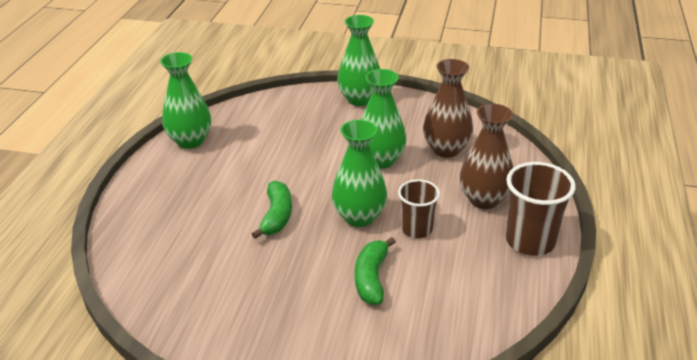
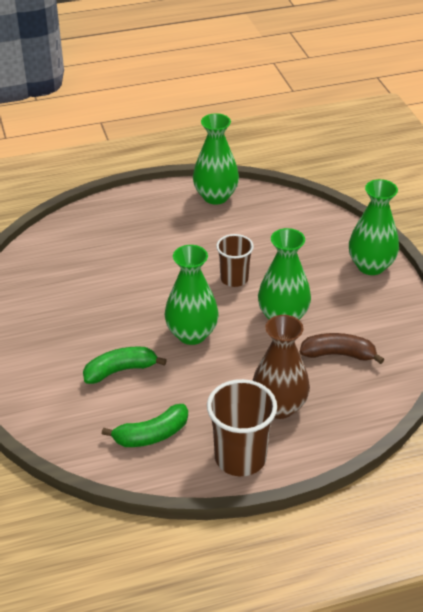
camera: 60 degrees right, 5 degrees up
(276, 216) = (157, 286): green banana -> green banana (151, 435)
(417, 229) = (201, 376): brown cup -> brown cup (234, 279)
(446, 149) = (338, 354): brown vase -> brown banana

